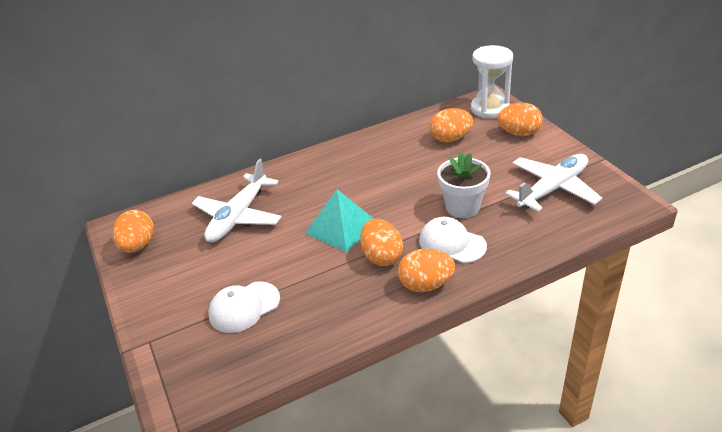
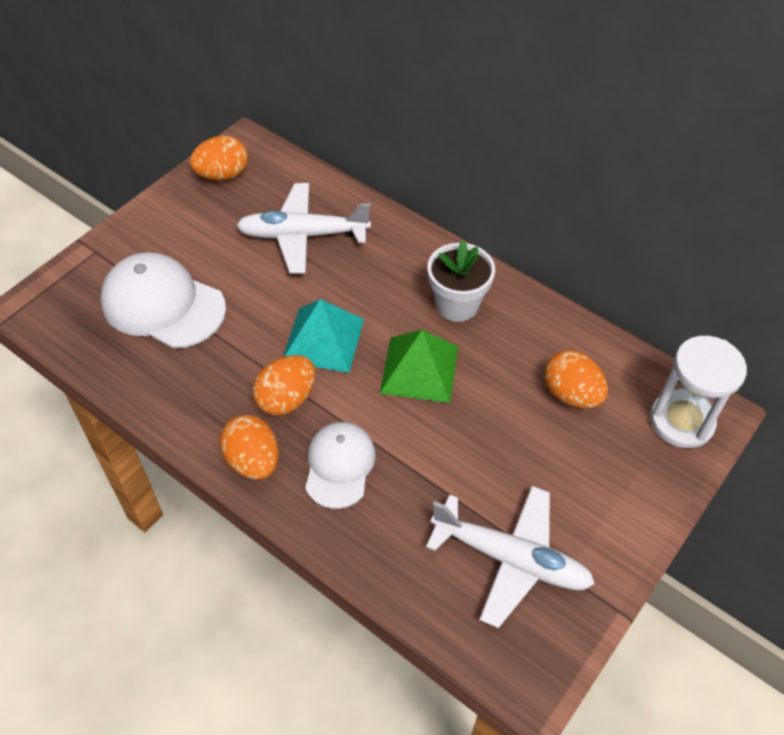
camera: 60 degrees right, 15 degrees up
(244, 307) = (163, 305): white cap -> white cap, size x1.56
(395, 190) = (419, 369): none -> green pyramid
(462, 207) = (418, 456): white flower pot -> white flower pot (457, 304)
(519, 133) = (634, 479): orange egg -> none

